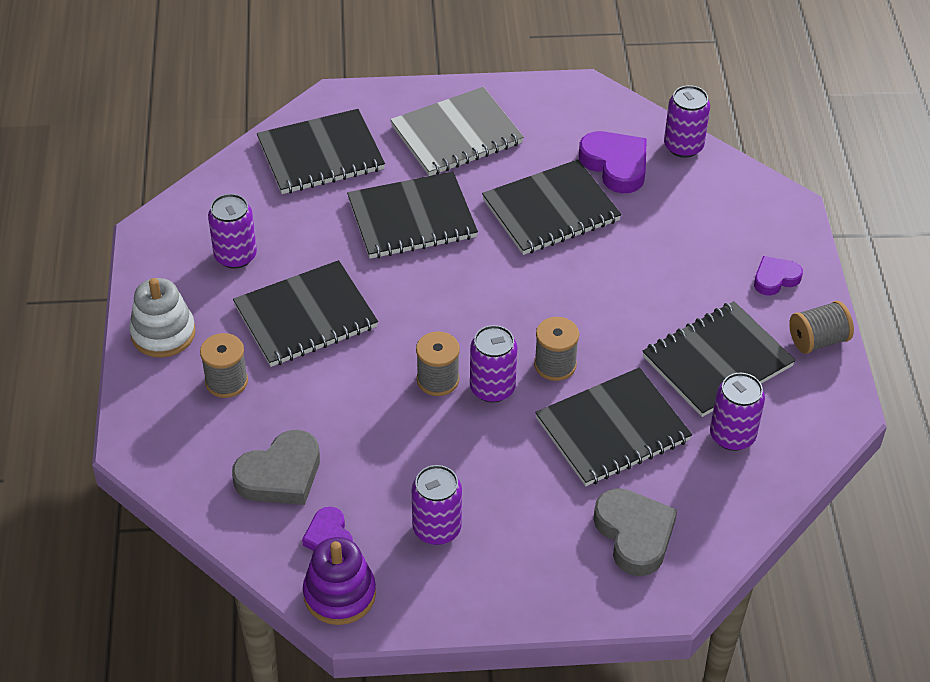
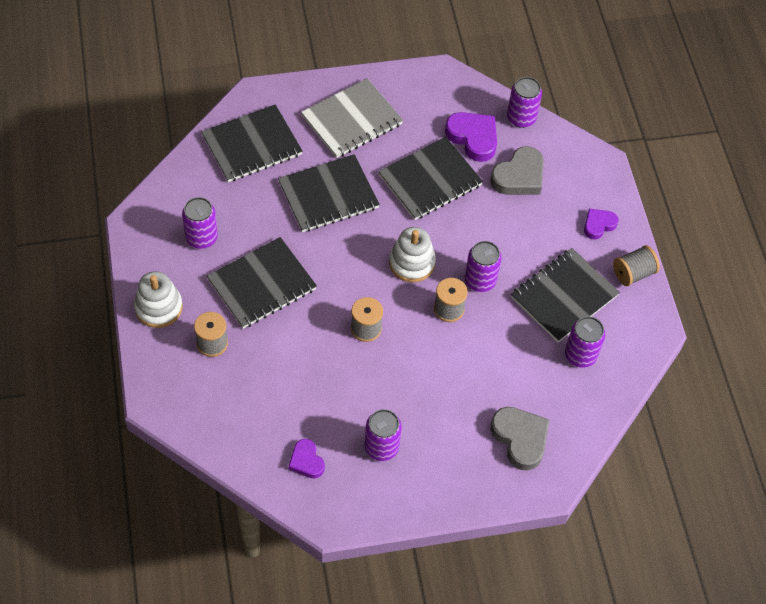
camera: 10 degrees left, 10 degrees up
(280, 475) = (264, 415): grey heart -> grey heart (519, 176)
(339, 594) = (320, 504): purple stacking toy -> none
(492, 388) = (406, 332): purple can -> purple can (480, 280)
(512, 305) = (412, 263): none -> white stacking toy
(612, 429) = (495, 357): black notebook -> none

